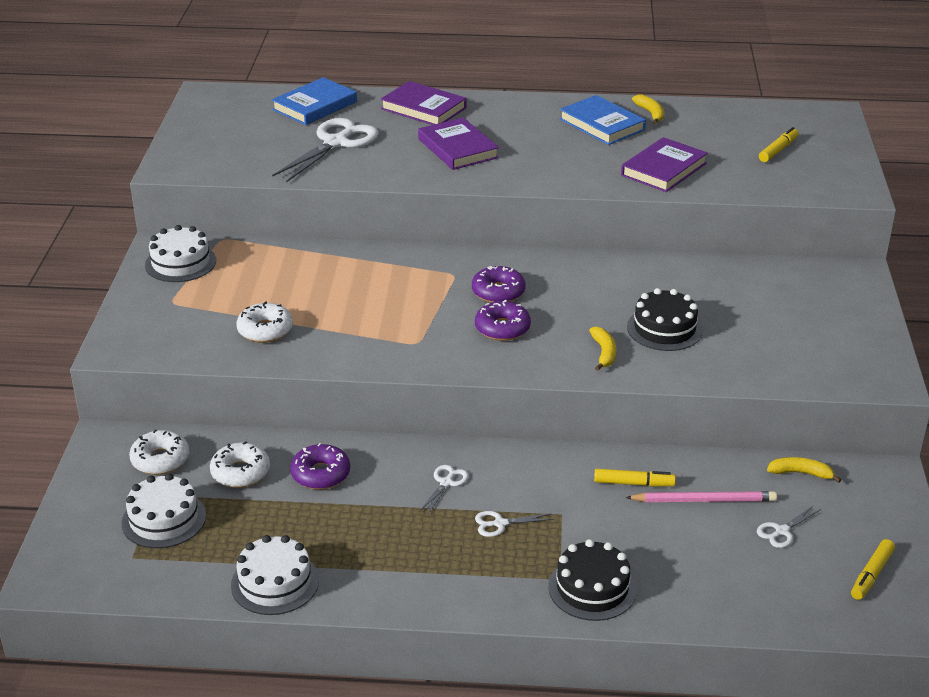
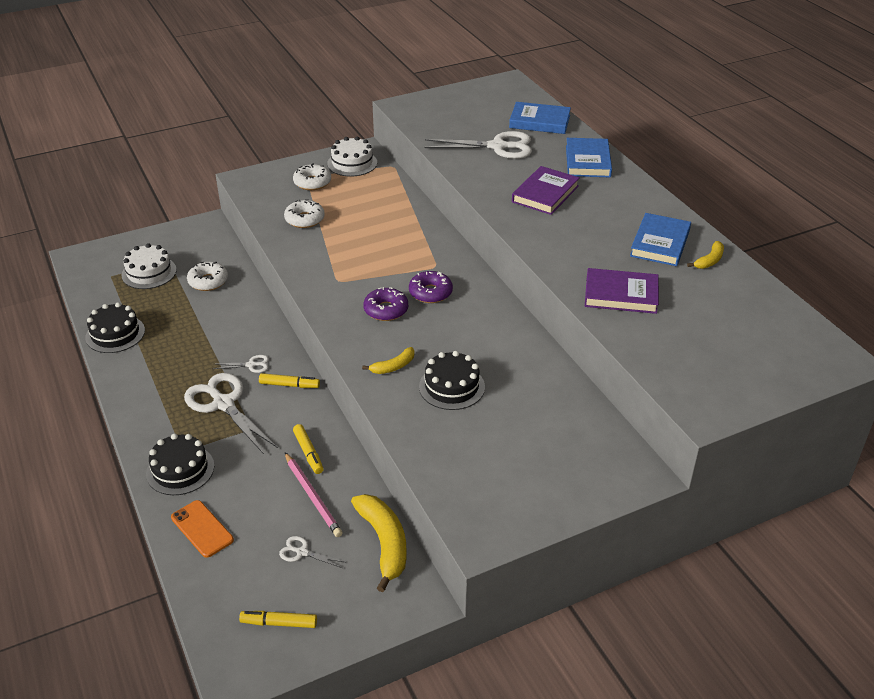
camera: 60 degrees right, 5 degrees up
(160, 460) = (201, 249): white donut -> white donut (312, 182)
(275, 583) = (115, 334): white cake -> black cake
(320, 474) = (226, 311): purple donut -> none
(423, 108) = (587, 161): purple book -> blue book
(499, 524) = (223, 403): white scissors -> white scissors, size x2.18
(702, 595) = (202, 529): none -> orange phone
(778, 150) = (728, 346): yellow marker -> yellow marker (289, 385)
(801, 473) = (384, 543): yellow banana -> yellow banana, size x1.86

